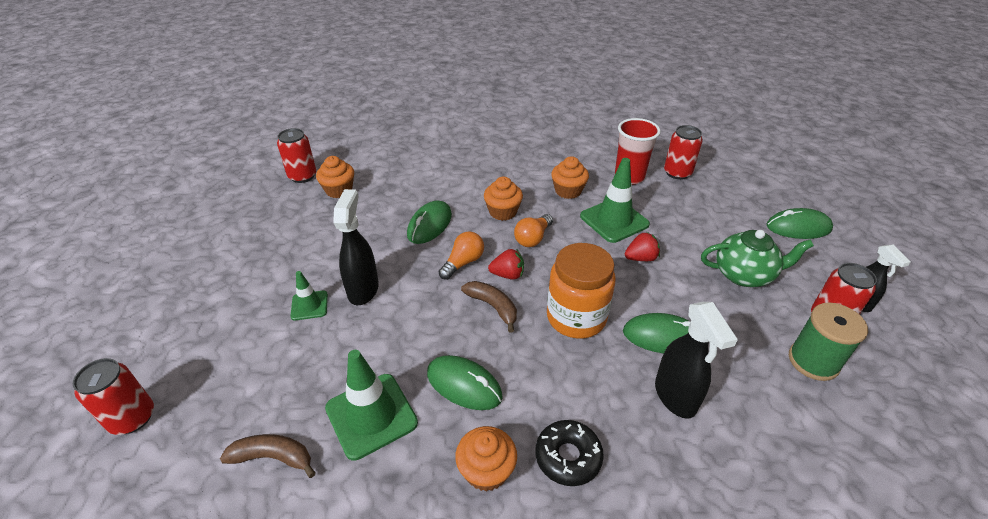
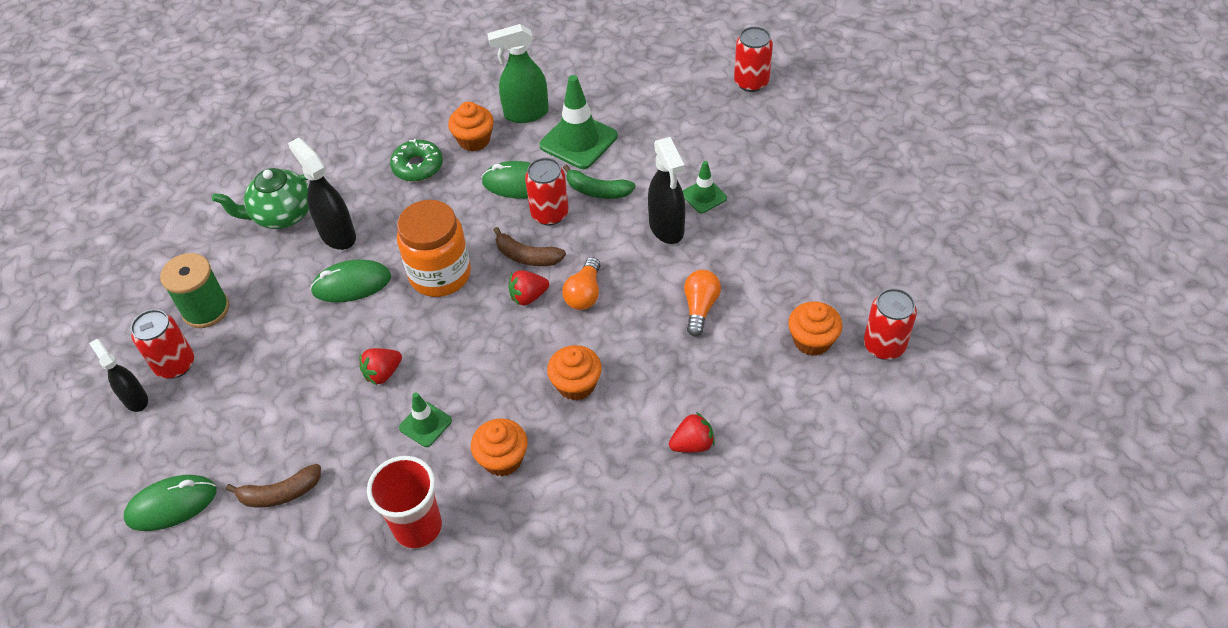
camera: 160 degrees right, 10 degrees up
(273, 457) = (627, 98): brown banana -> brown banana (280, 493)
(394, 346) = (597, 191): none -> green banana
(404, 488) = (526, 113): none -> green spray bottle
(429, 225) = (655, 329): green mouse -> none
(452, 167) = (692, 444): none -> red strawberry
(533, 238) = (520, 356): orange light bulb -> orange light bulb (700, 308)
(568, 457) = (417, 166): black donut -> green donut
(614, 220) = (425, 424): green traffic cone -> green traffic cone, size x0.55
(677, 173) = (342, 569): red can -> red can (549, 214)
(744, 275) = (259, 393): green teapot -> green teapot (282, 215)

